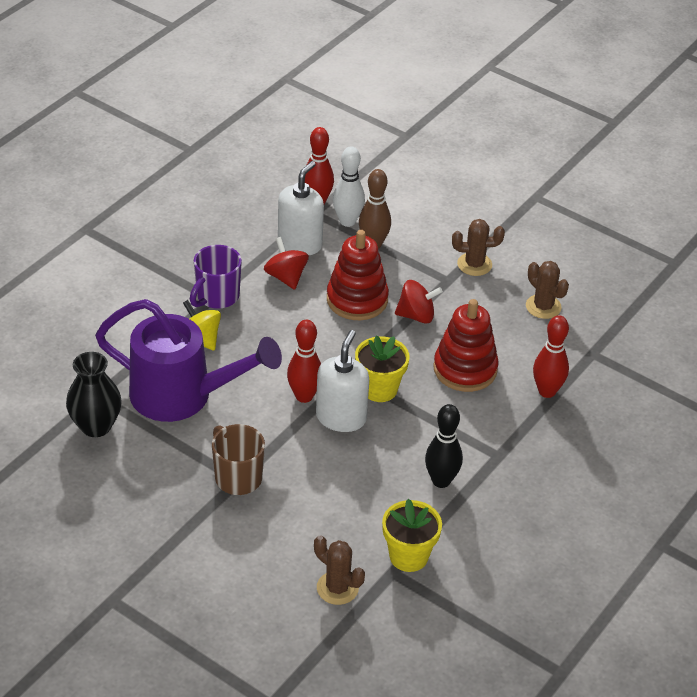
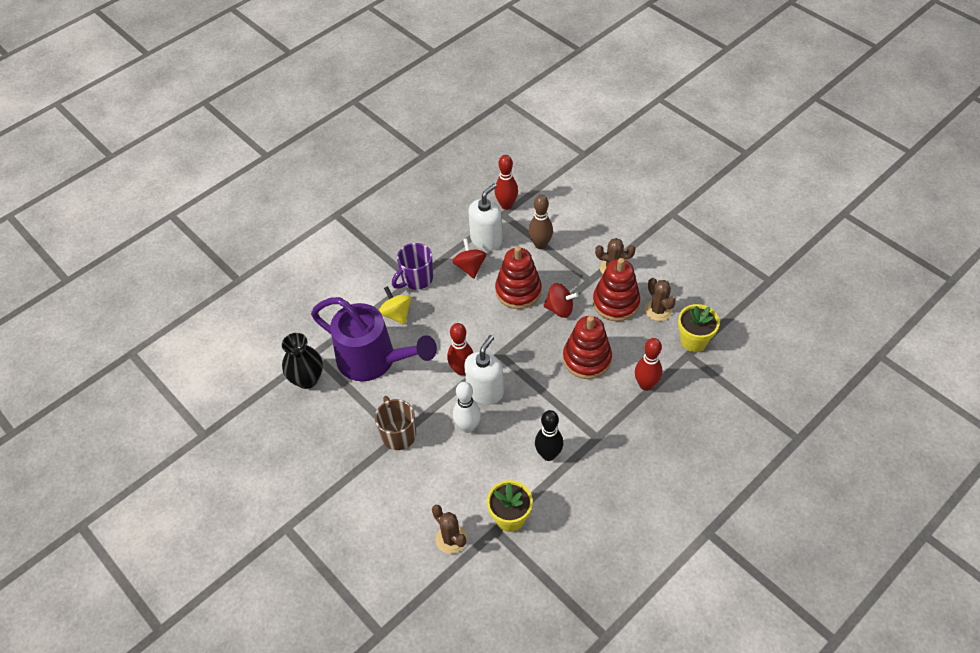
camera: 15 degrees right, 10 degrees up
(347, 221) = (525, 223): white bowling pin -> white bowling pin (468, 427)
(379, 389) = (519, 369): yellow flower pot -> yellow flower pot (693, 341)
(487, 303) = (616, 303): none -> red stacking toy

